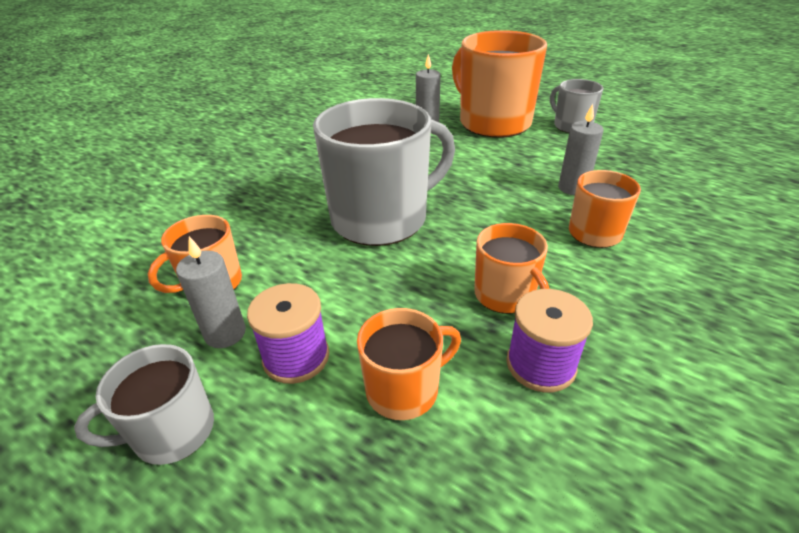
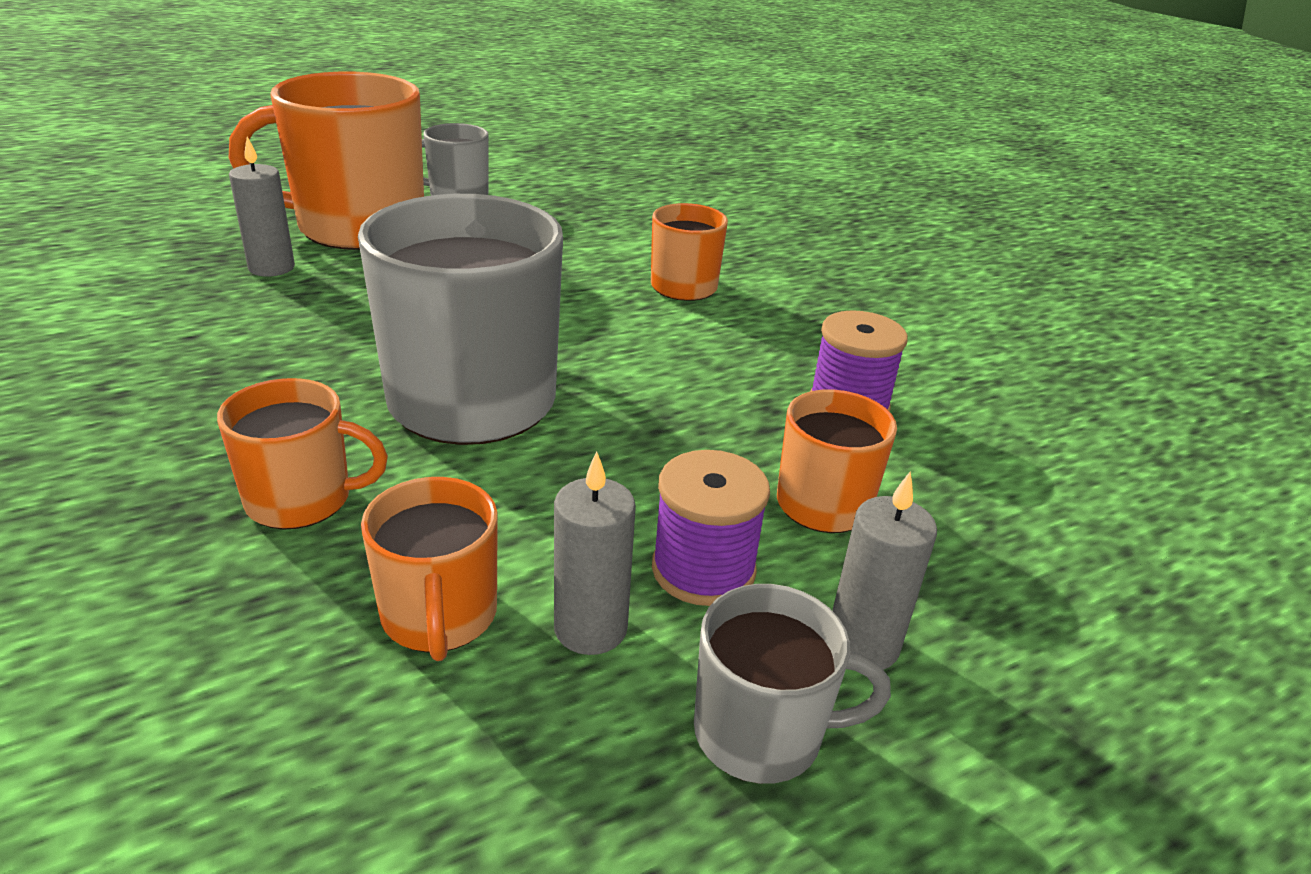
camera: 65 degrees left, 5 degrees down
(172, 432) = (761, 732): grey mug -> grey mug turned 90 degrees counterclockwise
(505, 295) = (731, 379): orange mug -> orange mug (302, 499)
(572, 188) = (588, 258): grey candle -> grey candle (862, 645)

